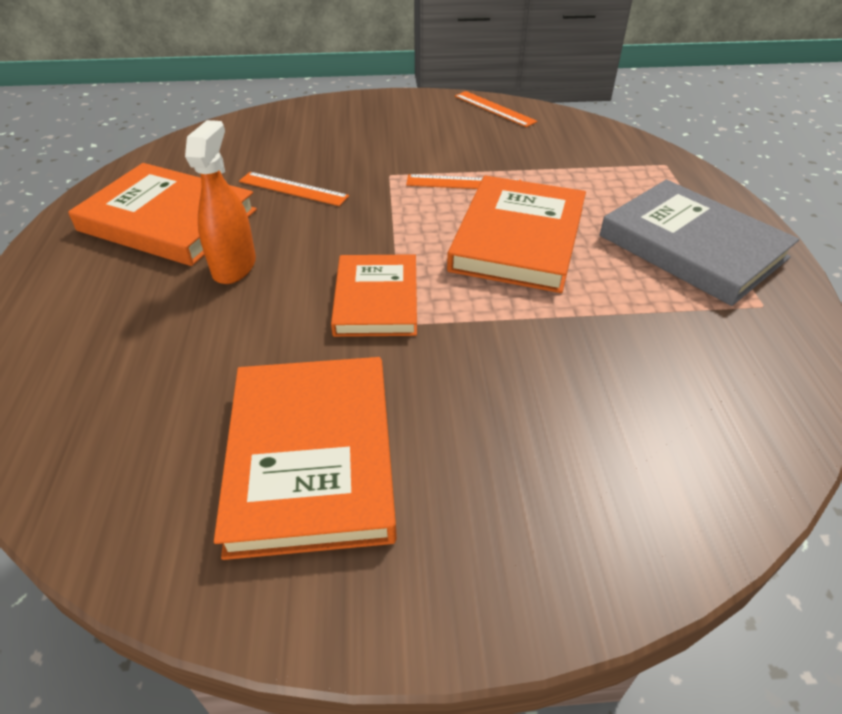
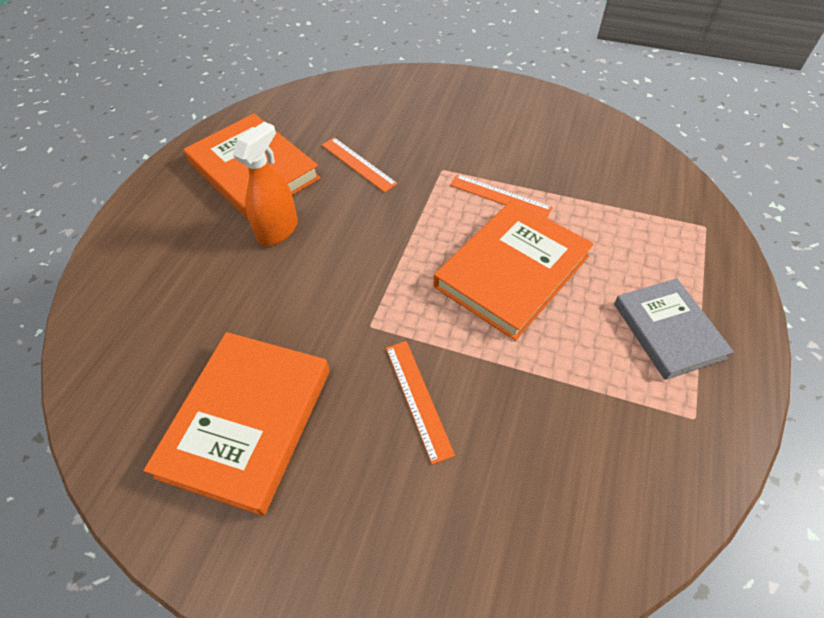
camera: 25 degrees right, 10 degrees up
(376, 300) = (363, 296): orange book -> none
(494, 109) = (577, 116): orange ruler -> orange ruler (418, 399)
(692, 247) = (668, 330): grey book -> grey book, size x0.66

